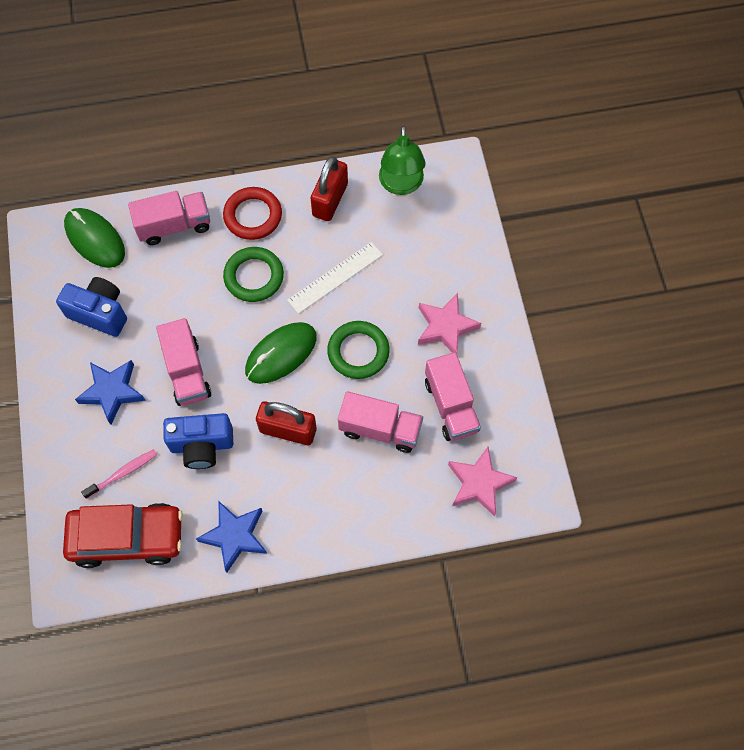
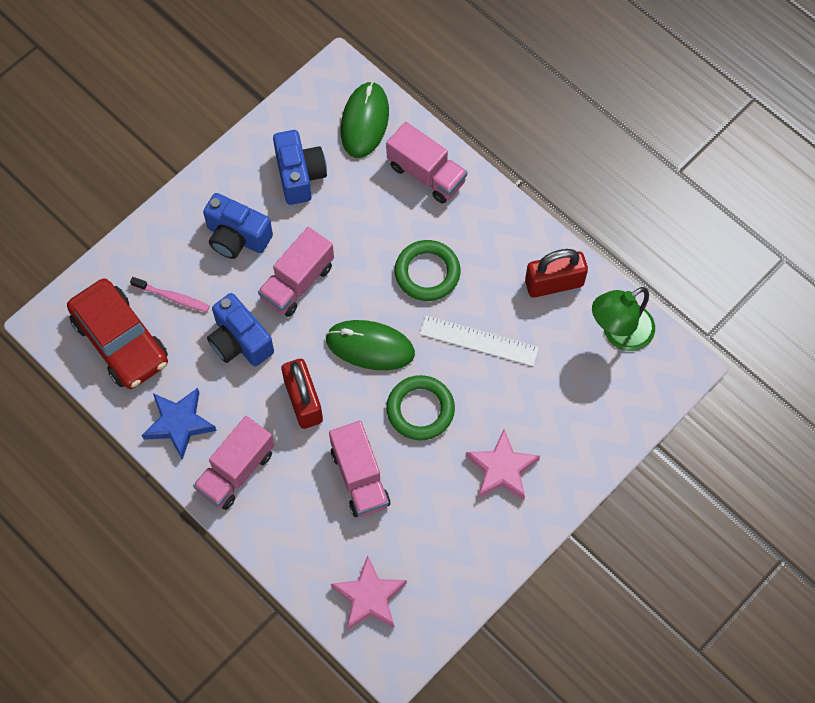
camera: 55 degrees right, 0 degrees up
(112, 391) = (237, 237): blue star -> blue camera
(253, 216) = (486, 230): red ring -> none
(451, 406) = (426, 524): pink truck -> pink truck (236, 471)

